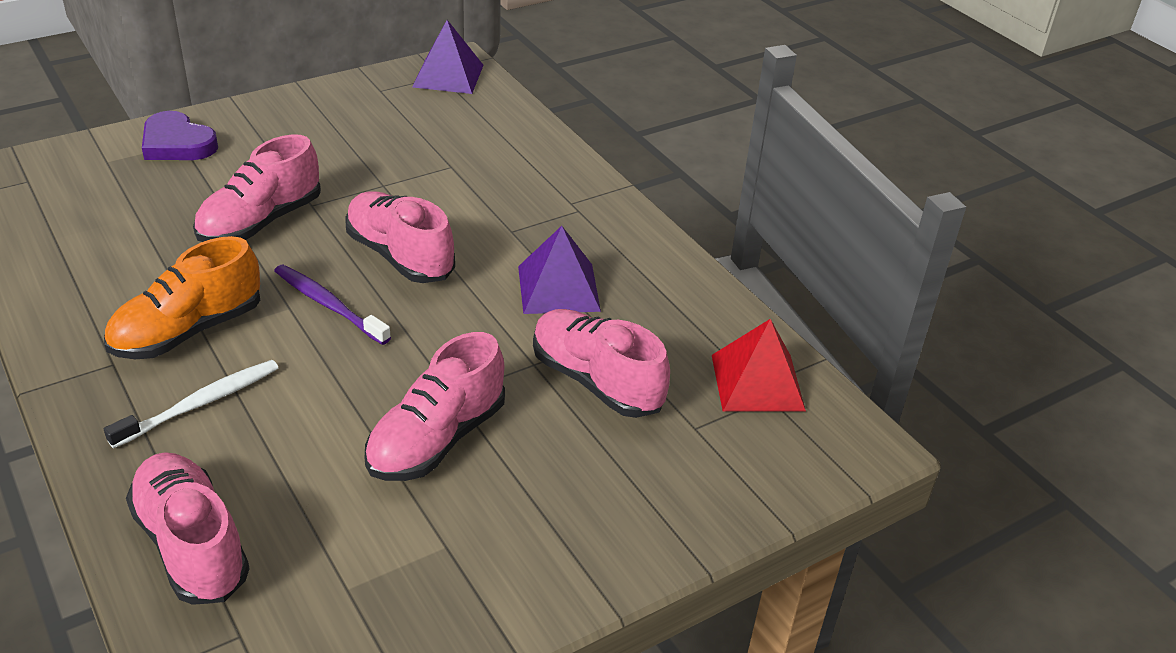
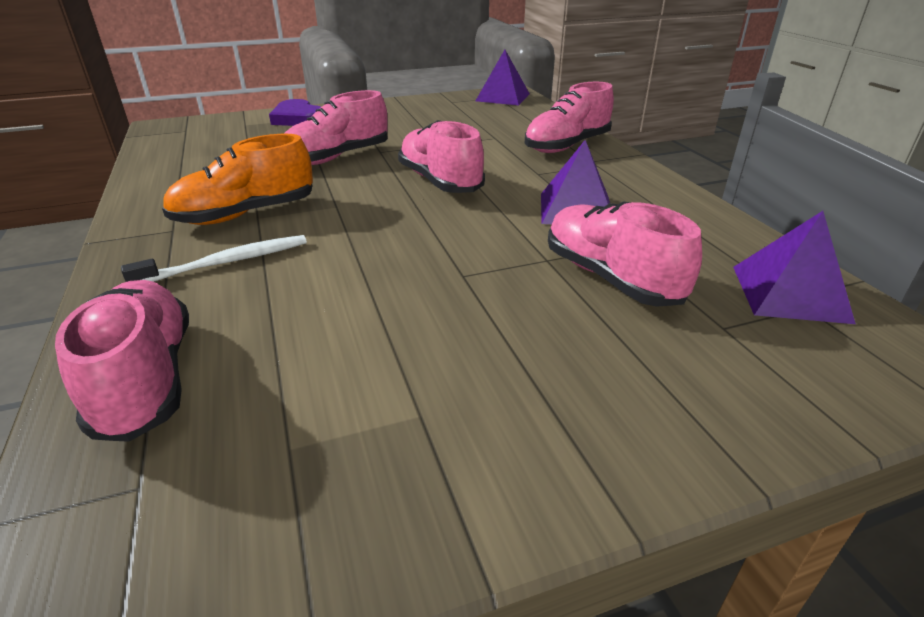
camera: 15 degrees right, 5 degrees down
(328, 304) = (369, 206): purple toothbrush -> none
(437, 439) = (437, 310): pink shoe -> pink shoe (567, 146)
(757, 382) = (789, 293): red pyramid -> purple pyramid

